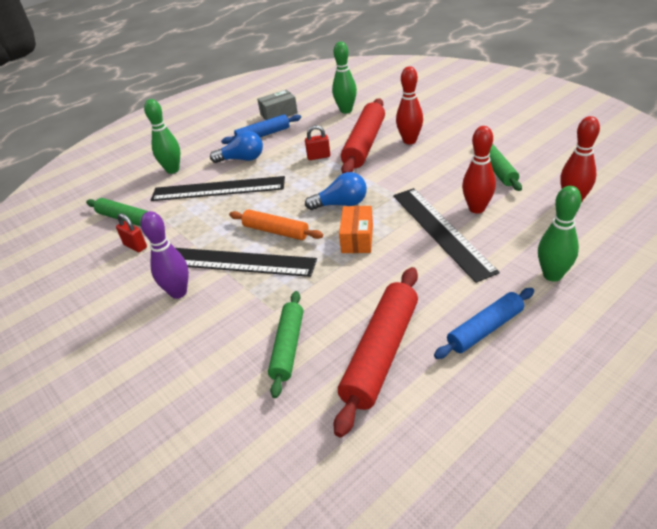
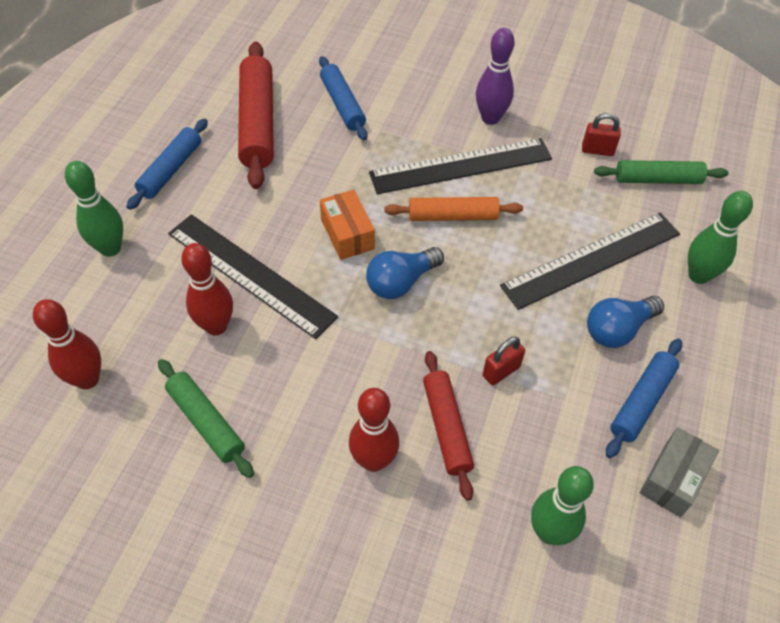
camera: 145 degrees right, 15 degrees up
(288, 347) = (342, 104): green rolling pin -> blue rolling pin
(364, 144) = (446, 428): red rolling pin -> red rolling pin, size x0.63

